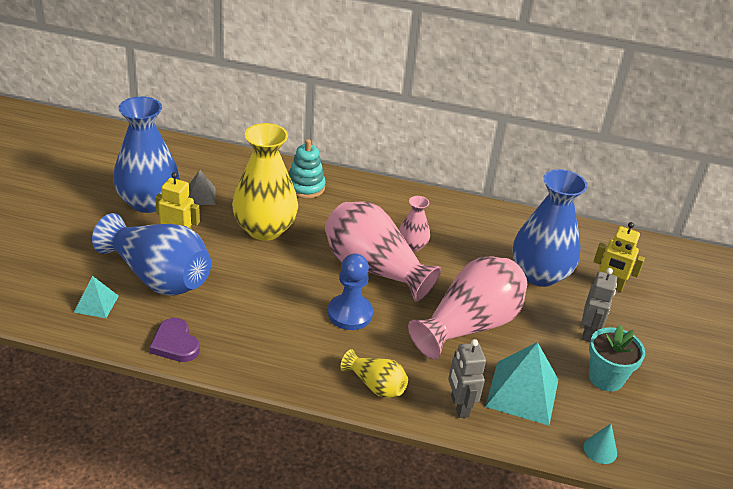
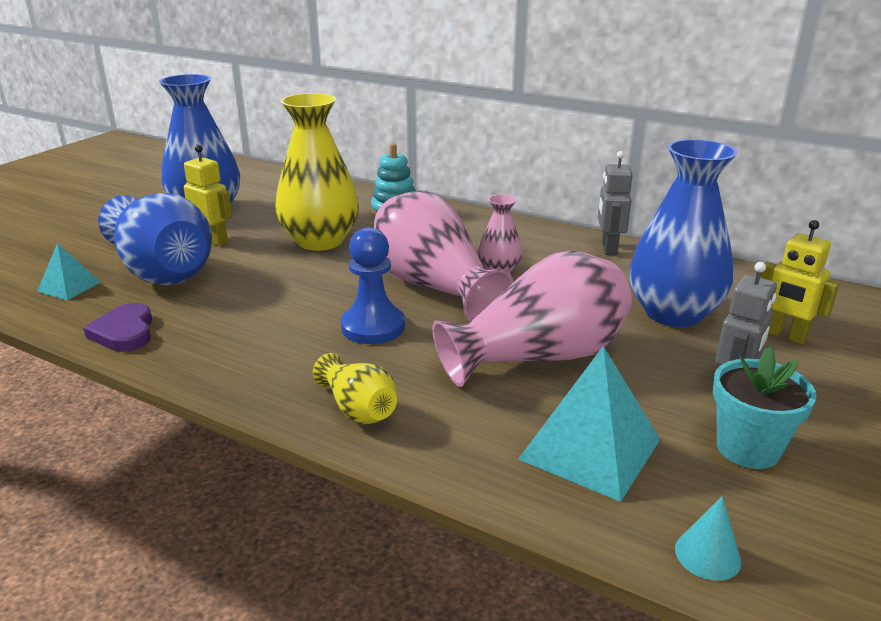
camera: 20 degrees right, 10 degrees down
(200, 196) = (268, 210): grey pyramid -> none
(459, 406) = (474, 452): grey robot -> grey robot (608, 248)

